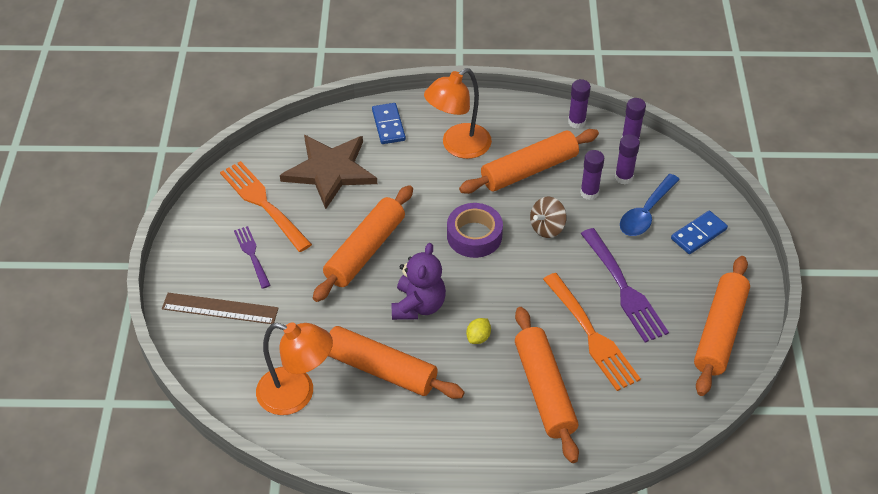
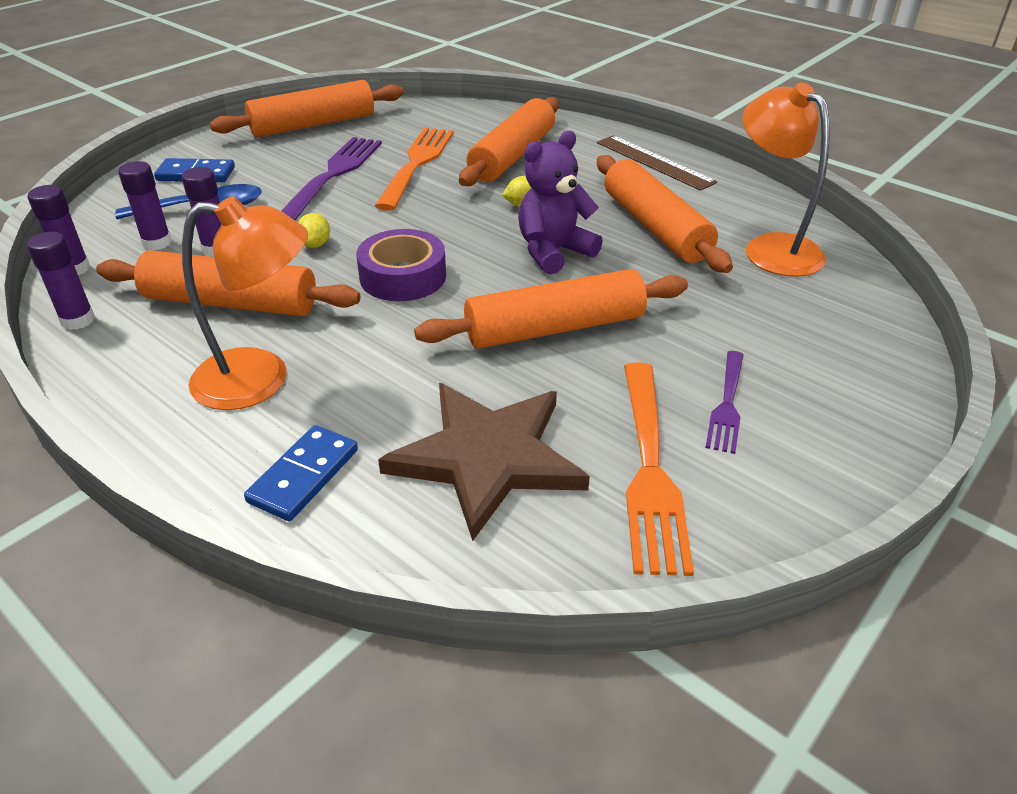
camera: 140 degrees left, 10 degrees down
(220, 308) = (823, 364): brown ruler -> brown ruler (654, 162)
(547, 228) = (315, 244): brown spinning top -> yellow lemon

